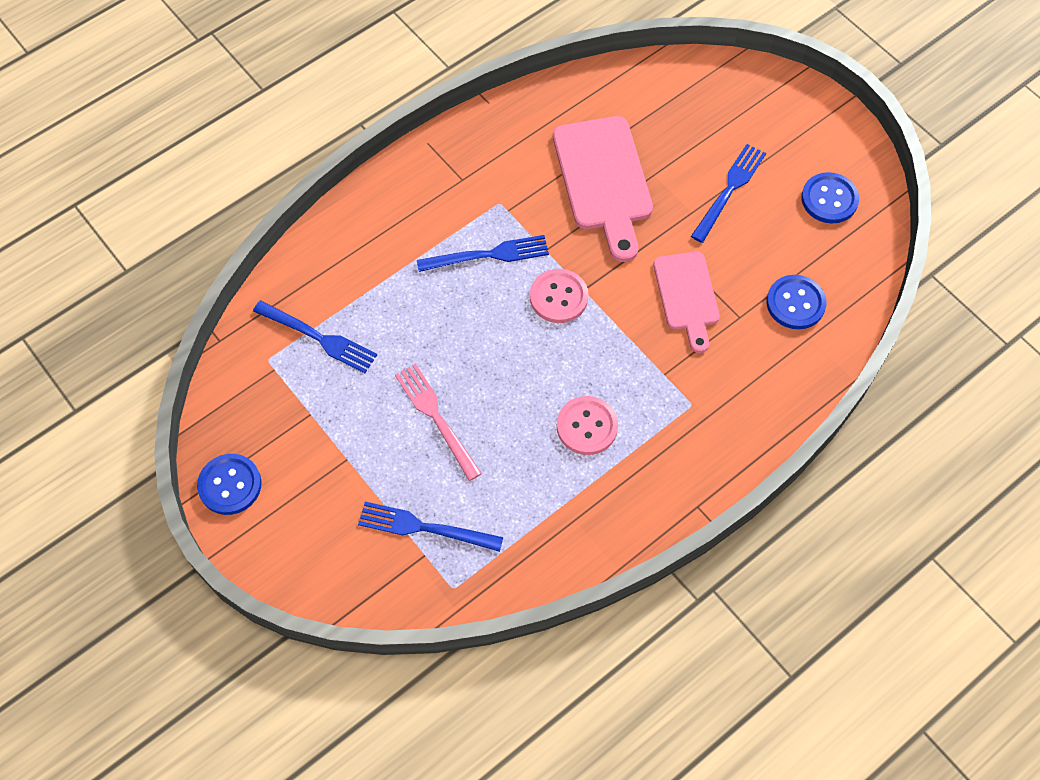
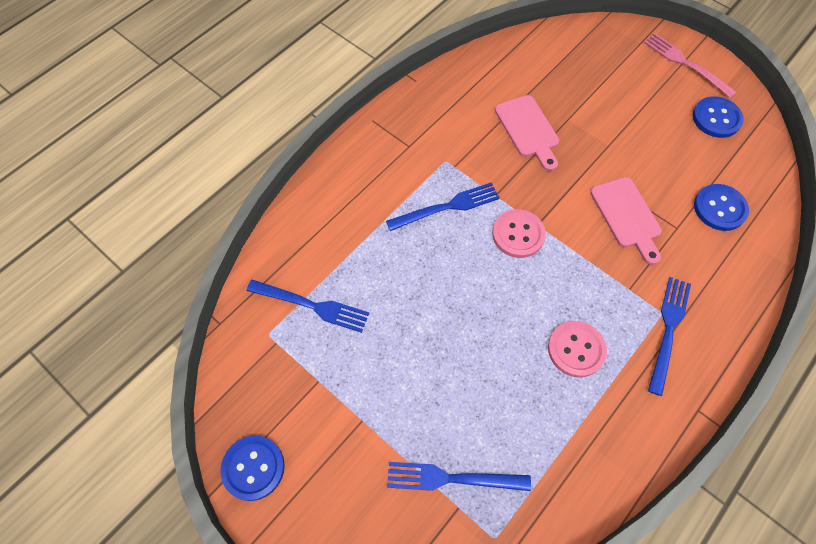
camera: 10 degrees left, 0 degrees up
(435, 417) = (436, 364): pink fork -> pink fork (685, 63)
(604, 180) = (528, 129): pink cutting board -> pink cutting board, size x0.64
(730, 189) = (633, 122): blue fork -> blue fork (668, 329)

